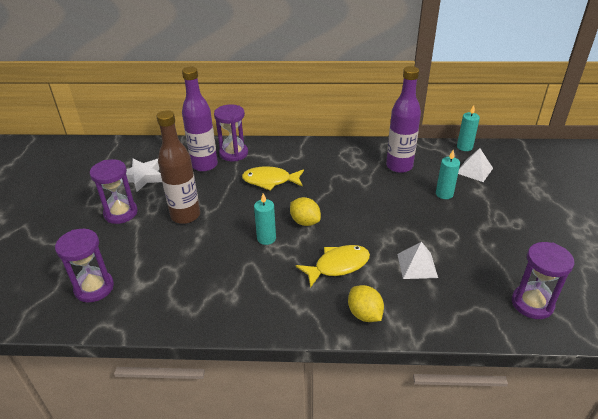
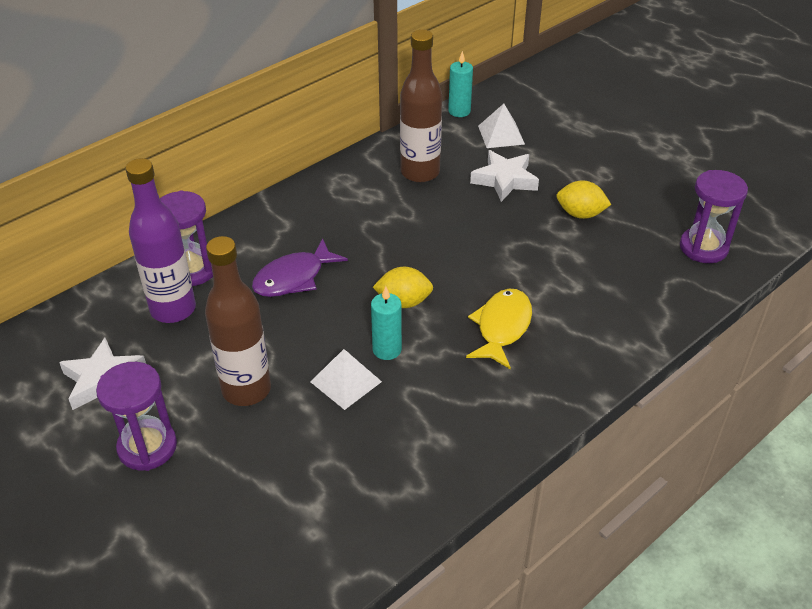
camera: 45 degrees left, 5 degrees up
(94, 288) = (260, 557): purple hourglass -> none
(270, 181) = (293, 278): yellow fish -> purple fish
(364, 314) = (588, 358): yellow lemon -> yellow lemon (580, 214)
(399, 166) = (420, 172): purple bottle -> brown bottle
(417, 265) = (573, 275): white pyramid -> white pyramid (346, 381)
(444, 194) = (505, 180): turquoise candle -> white star

